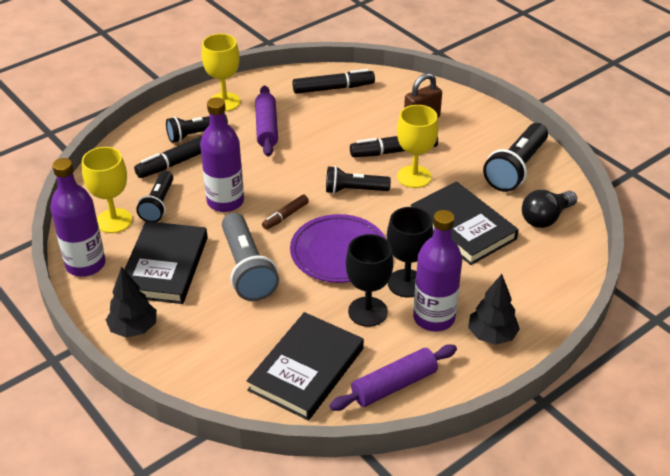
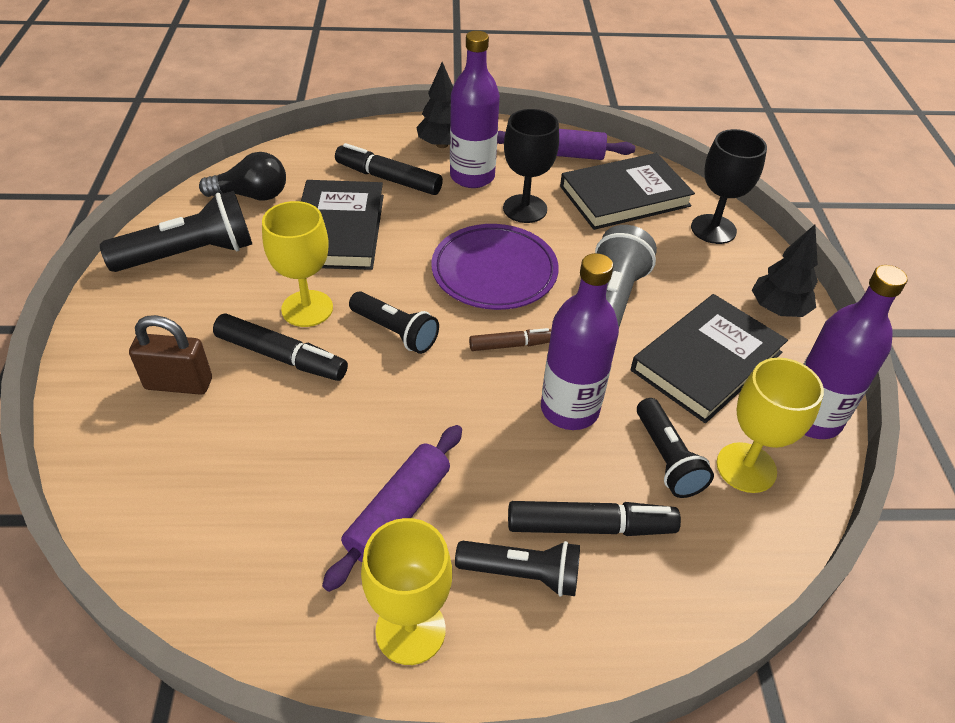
camera: 145 degrees left, 5 degrees up
(158, 205) = (667, 459): black flashlight -> black flashlight turned 120 degrees clockwise
(333, 88) = (207, 534): black marker -> black marker (388, 179)
(406, 283) = (461, 212): black goblet -> black goblet (713, 229)

